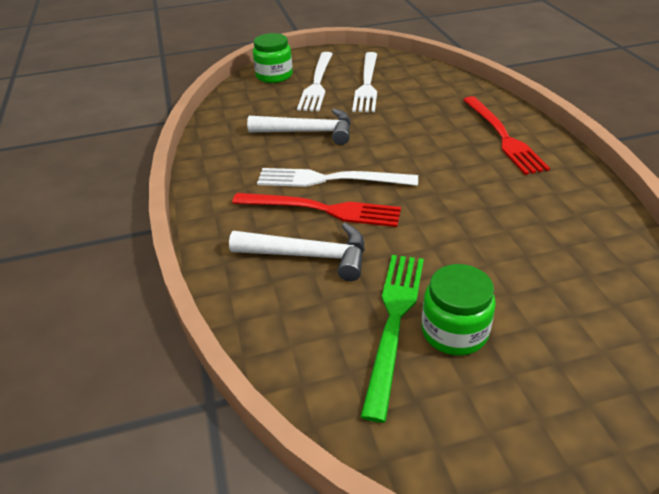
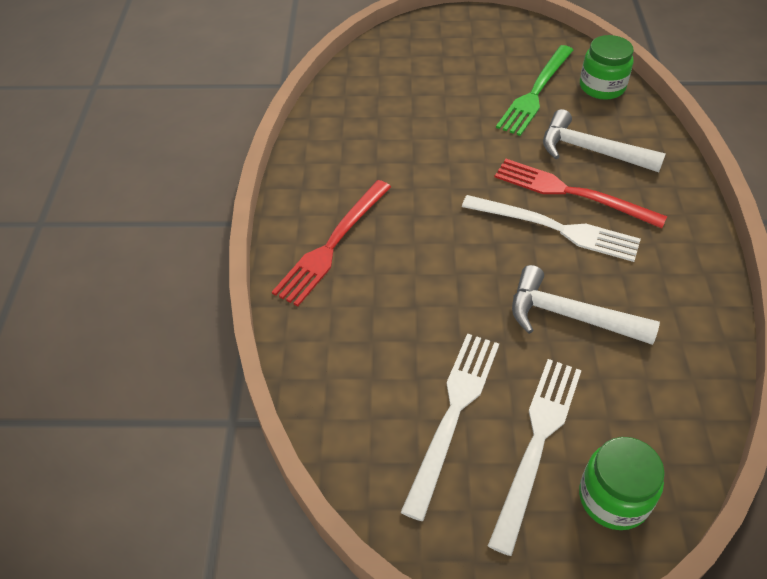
camera: 165 degrees left, 10 degrees up
(454, 331) = (497, 80): green jar -> green jar (602, 87)
(503, 136) = (332, 244): red fork -> red fork turned 150 degrees counterclockwise

